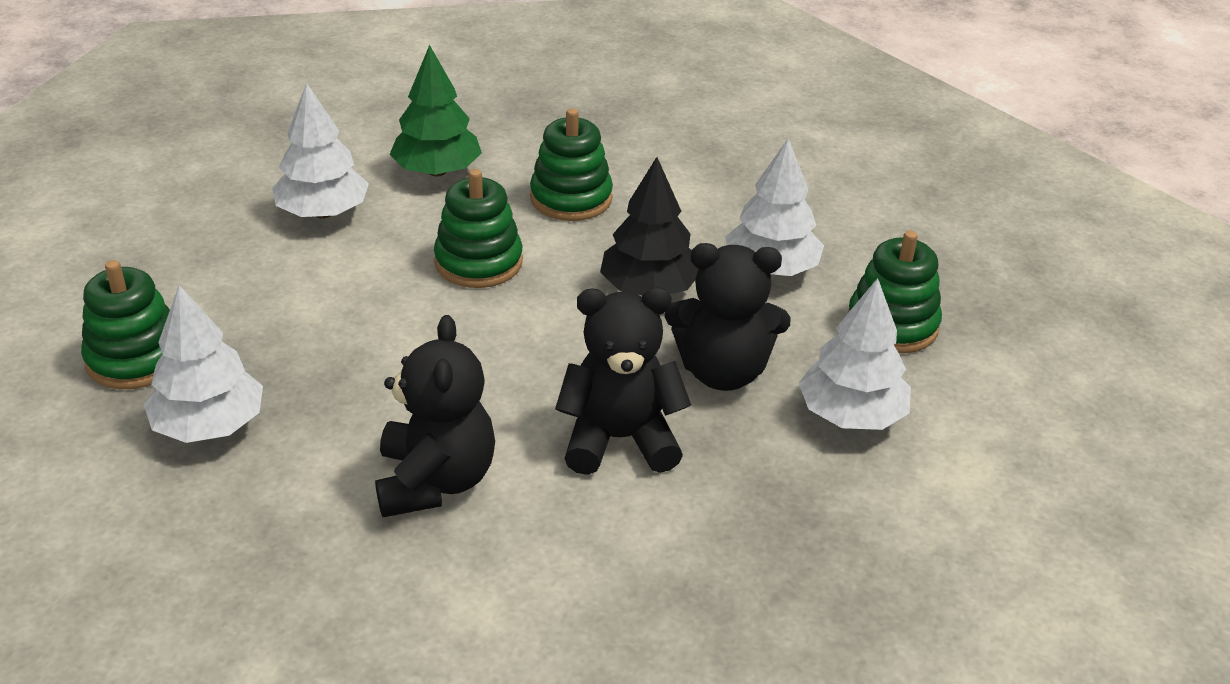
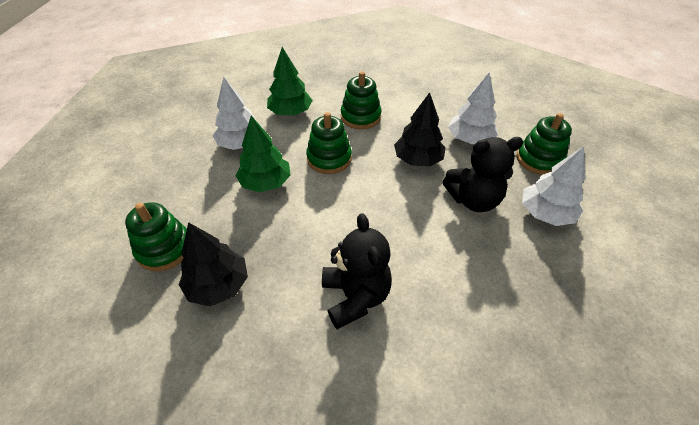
camera: 10 degrees left, 10 degrees up
(209, 425) = (218, 285): white tree -> black tree
(345, 284) = (266, 183): none -> green tree
(619, 439) = (440, 250): black teddy bear -> none

